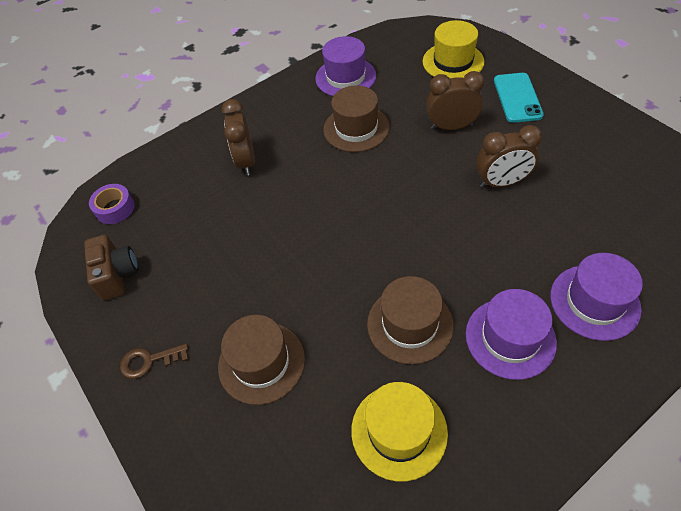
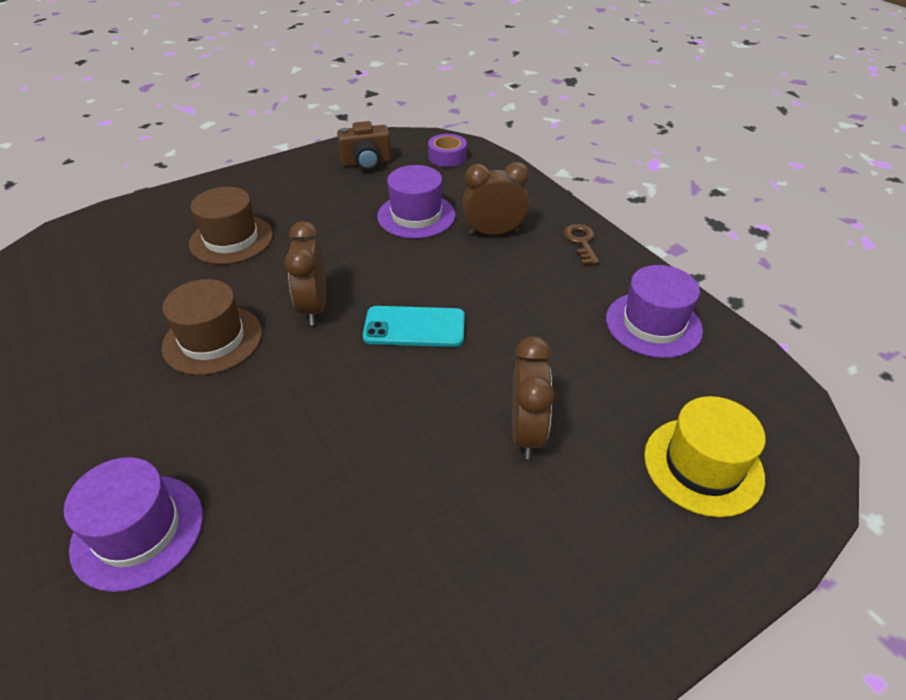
camera: 90 degrees right, 10 degrees down
(149, 361) = (269, 182): brown key -> brown key (581, 242)
(356, 128) = (537, 326): brown hat -> none
(399, 431) = (108, 318): yellow hat -> none
(501, 182) = (390, 472): brown clock -> brown clock (314, 307)
(510, 338) = (145, 423): purple hat -> purple hat (416, 216)
(517, 98) = (594, 547): turquoise phone -> turquoise phone (414, 327)

